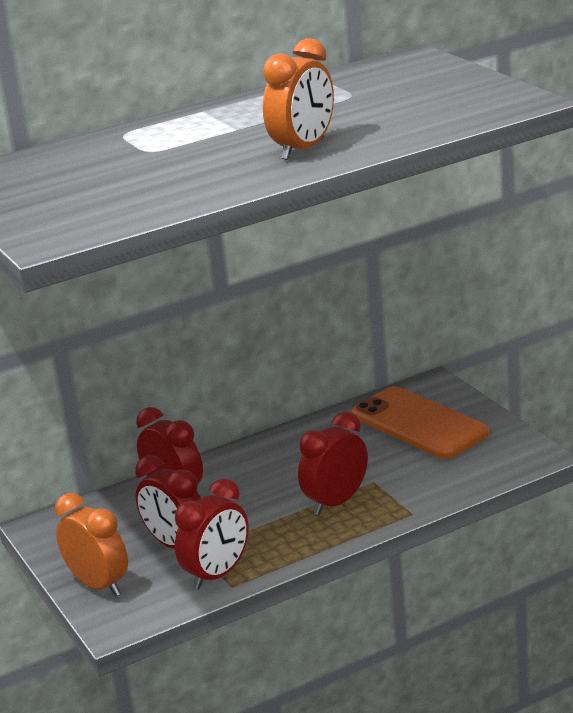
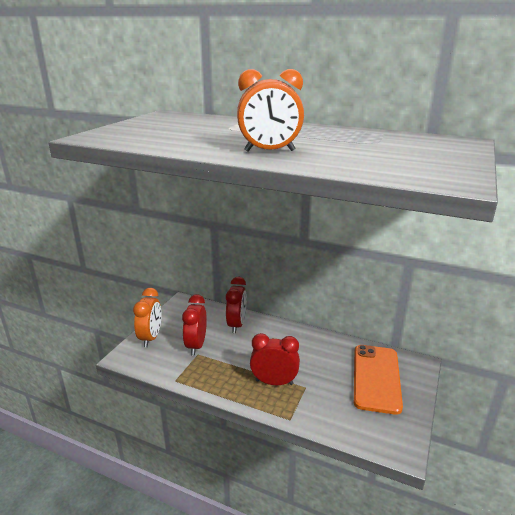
camera: 50 degrees right, 0 degrees up
(217, 574) = (181, 370): red clock -> none

